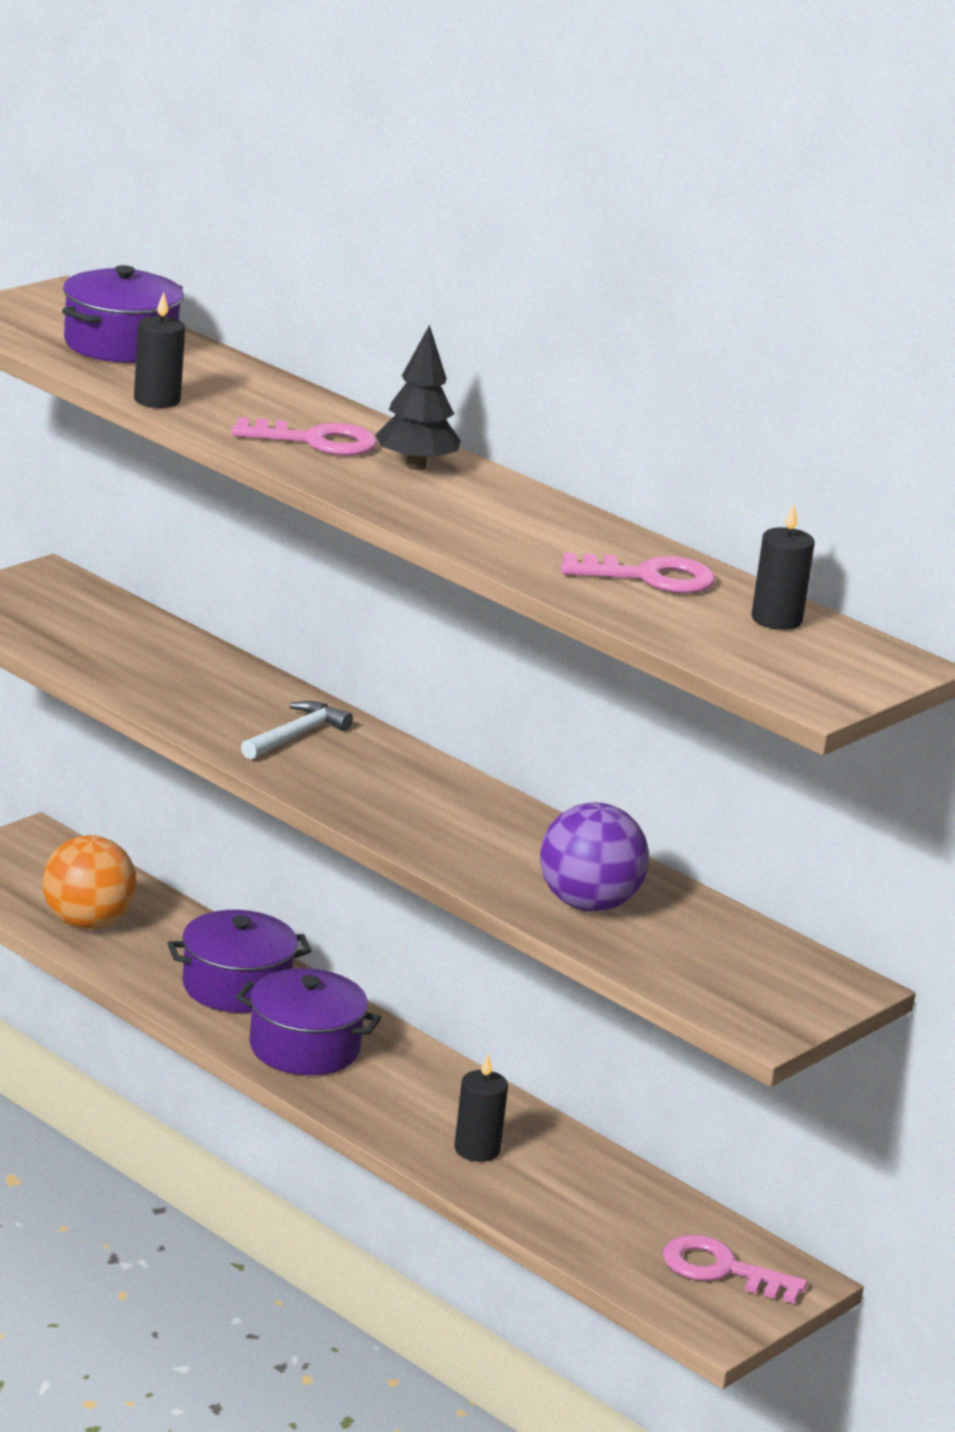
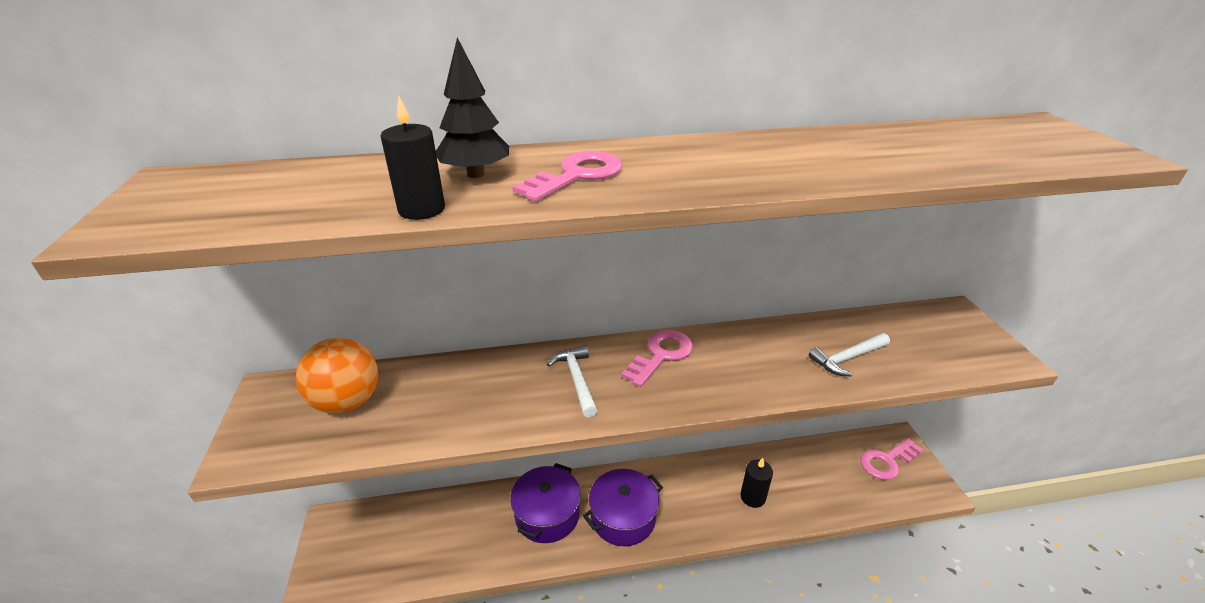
camera: 50 degrees left, 10 degrees up
(87, 923) = (432, 551): orange ball -> orange ball (347, 401)
(120, 344) = (296, 188): purple pot -> none
(415, 466) = (654, 157): black tree -> black tree (476, 174)
(588, 904) = (847, 358): purple ball -> white hammer
(649, 577) = (894, 145): pink key -> pink key (661, 355)
(776, 619) = (972, 132): black candle -> none

